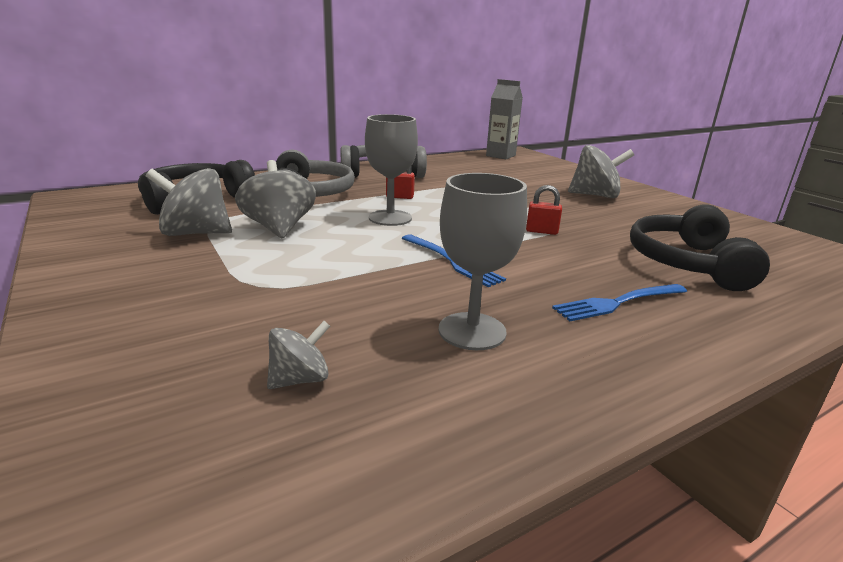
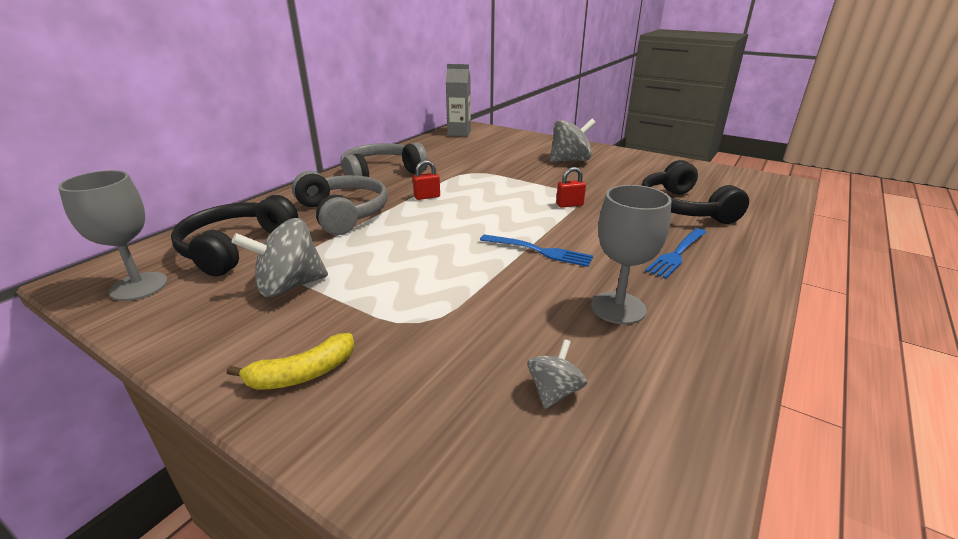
camera: 25 degrees left, 5 degrees up
(118, 294) = (302, 374): none -> yellow banana
(279, 228) = (362, 258): grey spinning top -> none
(390, 218) = (445, 221): grey goblet -> grey goblet (139, 286)

